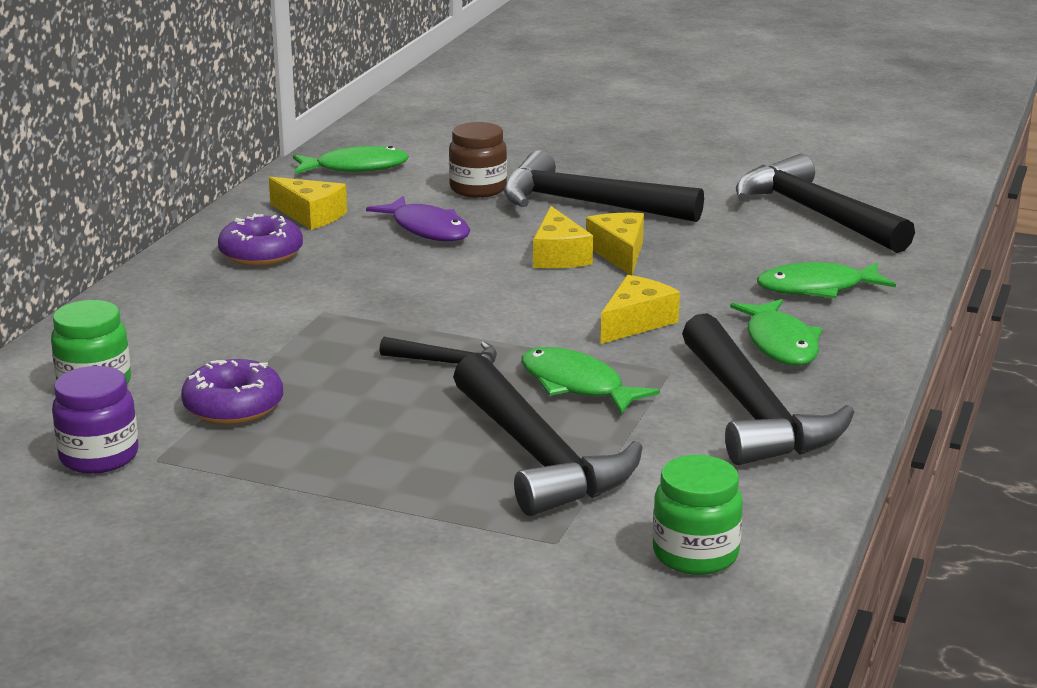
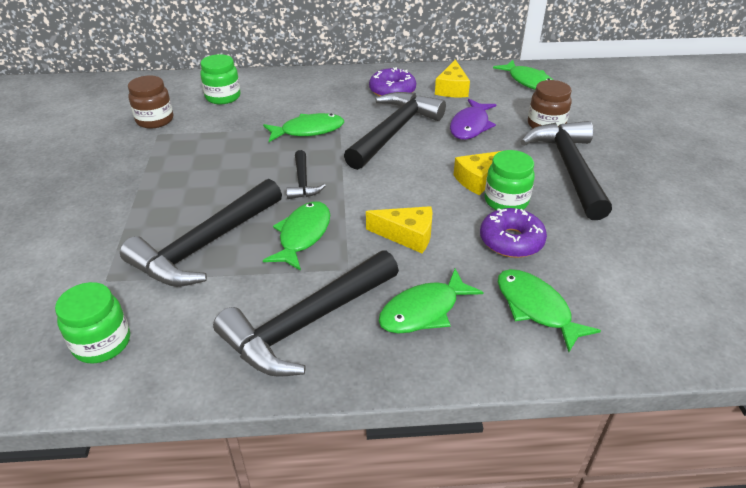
camera: 65 degrees right, 15 degrees up
(99, 457) = (155, 120): purple jar -> brown jar
(233, 406) = (218, 136): purple donut -> purple donut (511, 241)
(305, 334) = (308, 130): none -> green fish
(619, 253) = (506, 201): yellow cheese -> green jar
(815, 214) = (676, 275): black hammer -> black hammer (394, 131)

